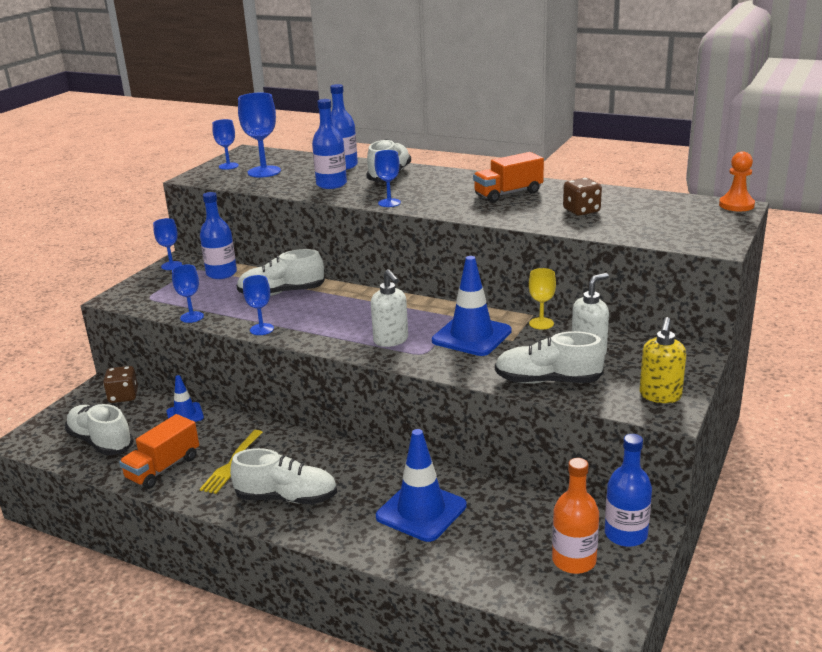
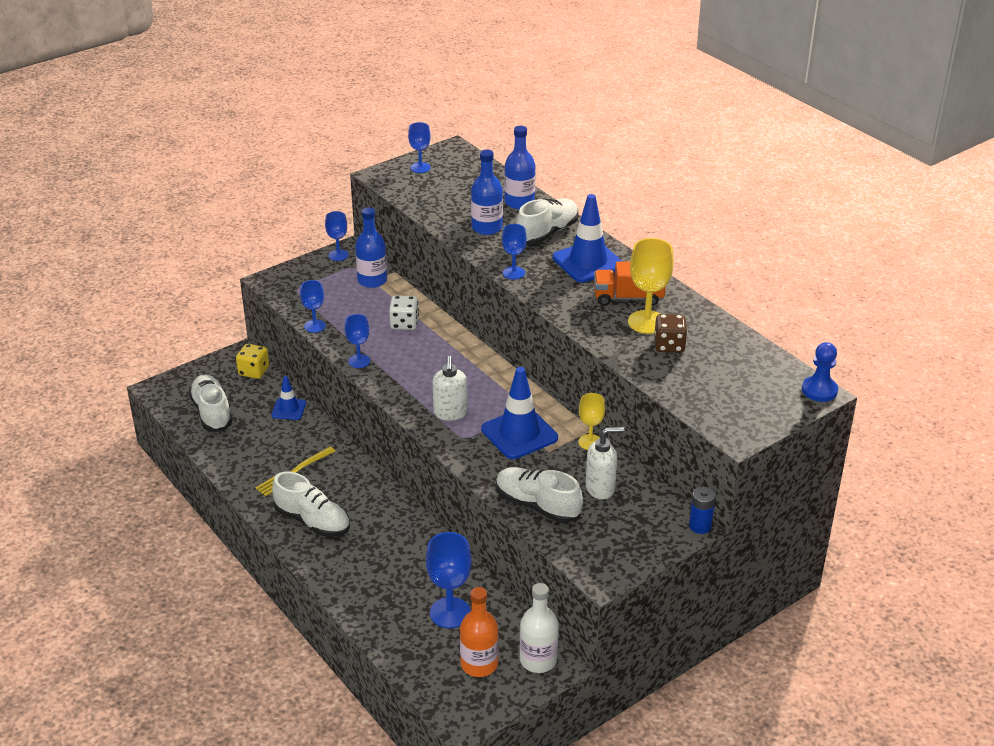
camera: 25 degrees right, 10 degrees up
(123, 396) = (254, 371): brown dice -> yellow dice
(163, 468) = (242, 456): orange truck -> none
(264, 172) = (444, 187): blue goblet -> blue goblet (450, 613)
(281, 293) = (404, 324): white shoe -> white dice
(421, 511) = (401, 574): blue traffic cone -> blue traffic cone (588, 262)
(543, 203) = (647, 322): none -> yellow goblet
(625, 534) = (538, 660): blue bottle -> white bottle
(660, 396) = (612, 557): yellow soap dispenser -> none
(704, 350) = (700, 526): none -> blue battery
(736, 205) = (819, 390): orange pawn -> blue pawn

